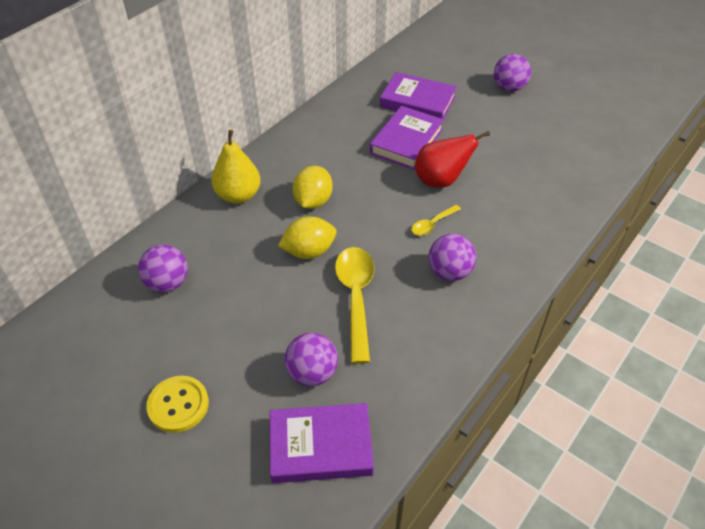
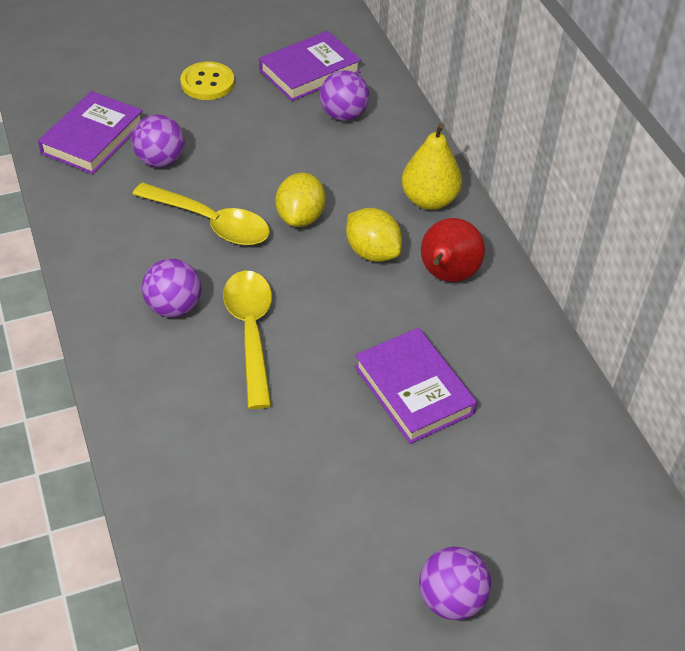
camera: 120 degrees right, 0 degrees up
(417, 102) = (494, 453): purple book -> purple book (309, 71)
(432, 224) = (251, 332): yellow spoon -> yellow spoon, size x1.98
(441, 180) = (313, 382): red pear -> red pear (447, 275)

